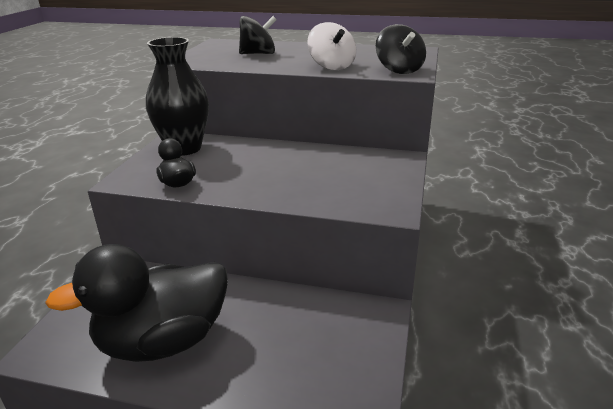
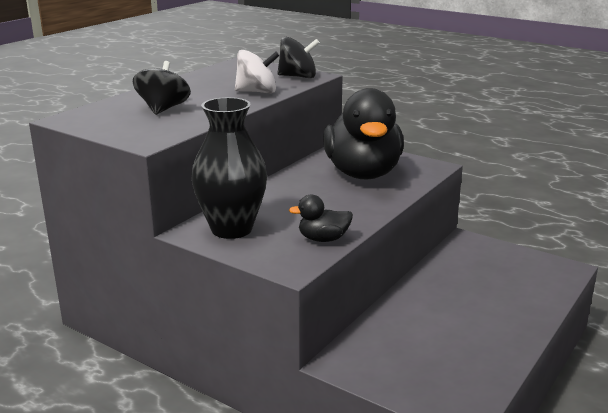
camera: 70 degrees left, 5 degrees down
(163, 341) = (468, 338): black duck -> black duck (363, 173)

